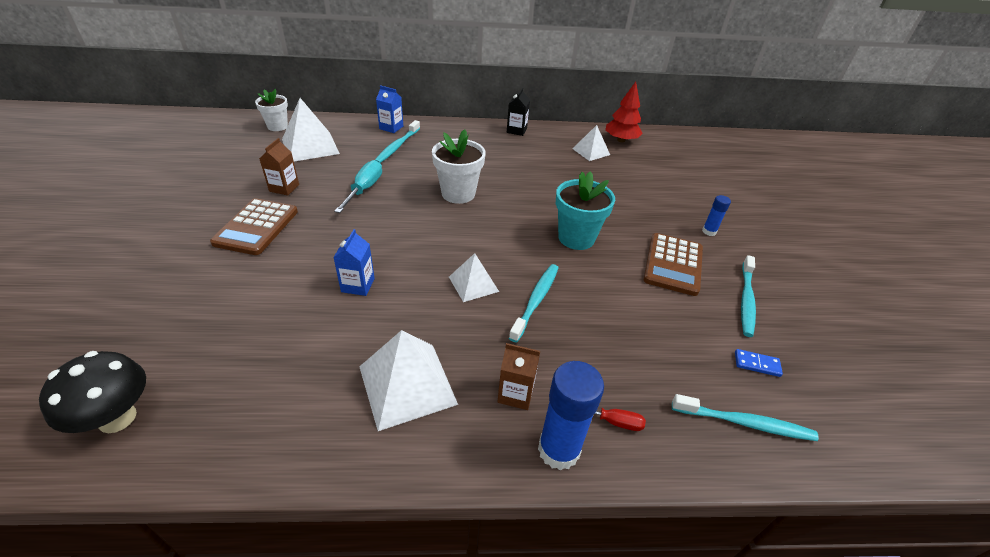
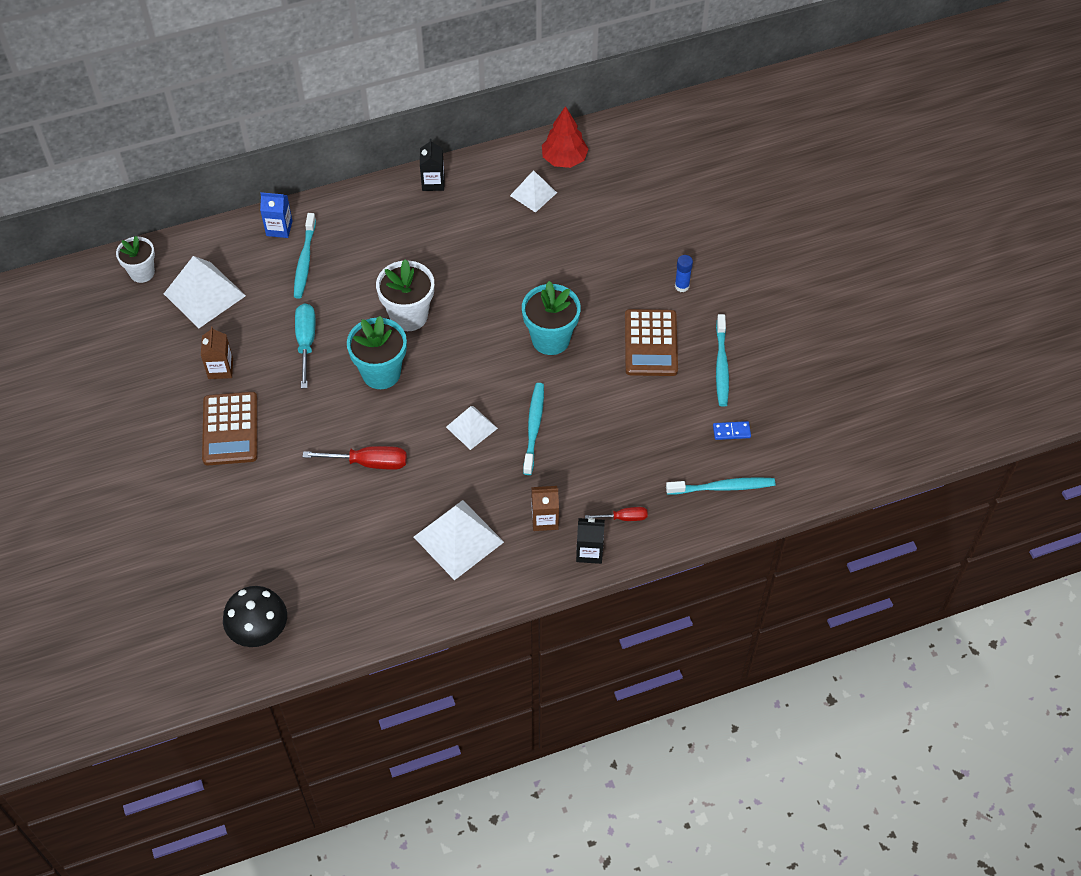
camera: 15 degrees left, 15 degrees up
(358, 285) = (368, 463): blue carton -> red screwdriver
(413, 223) = (381, 373): none -> turquoise flower pot
(558, 450) = (589, 551): blue glue stick -> black carton

